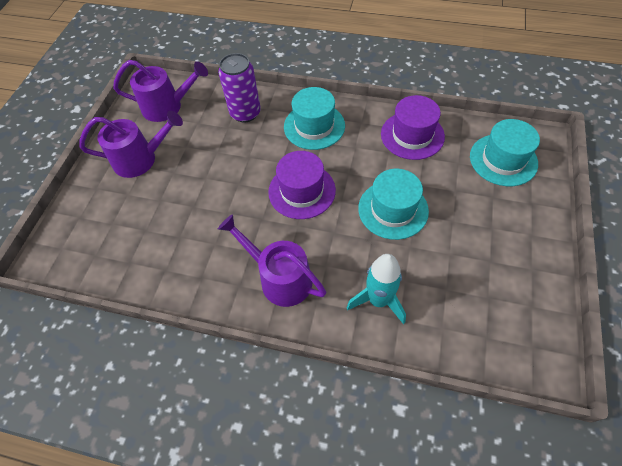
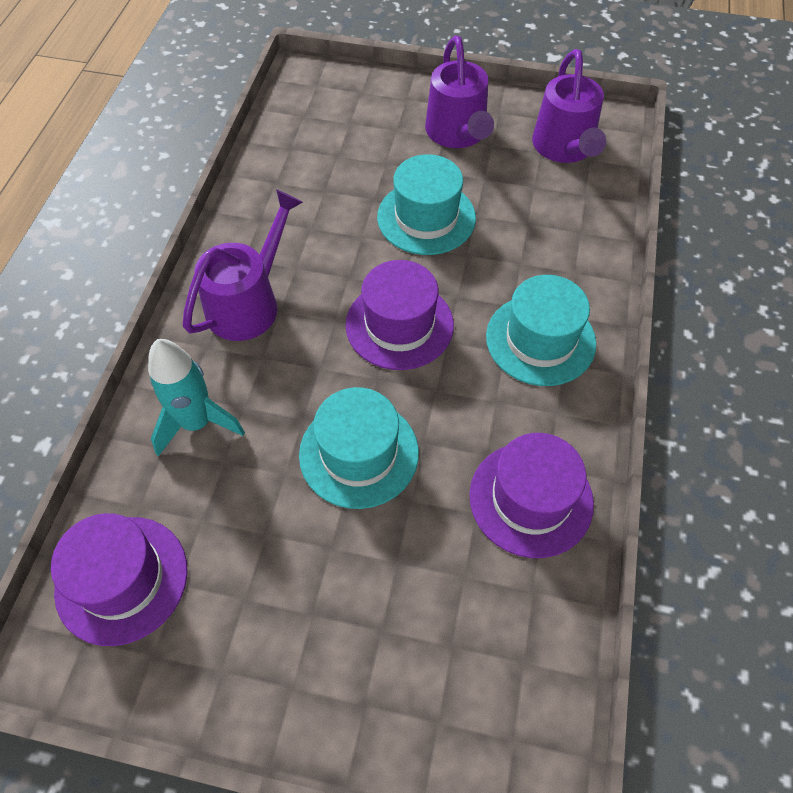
camera: 85 degrees right, 0 degrees up
(245, 113) = (561, 243): purple can -> none
(491, 331) = (122, 579): none -> purple hat
(503, 160) = (475, 668): turquoise hat -> turquoise hat (426, 217)

